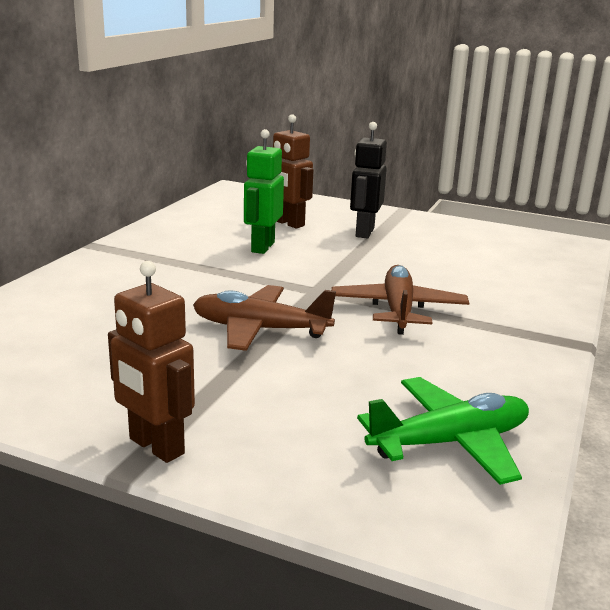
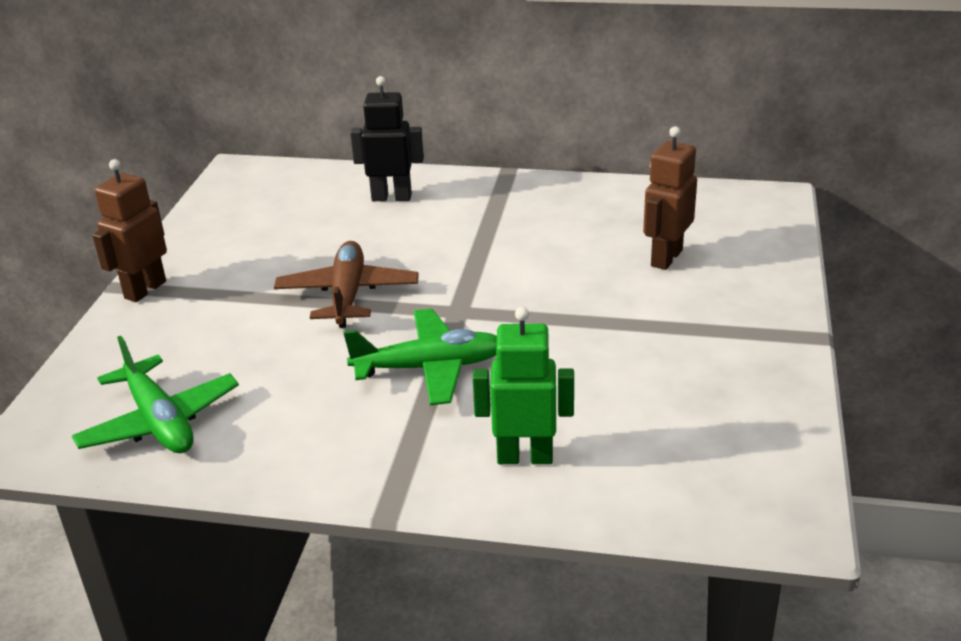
camera: 80 degrees right, 10 degrees up
(262, 247) = (567, 256): green robot -> green robot (525, 457)
(364, 232) = (676, 316): black robot -> black robot (391, 197)
(398, 310) = (429, 368): brown plane -> green plane

